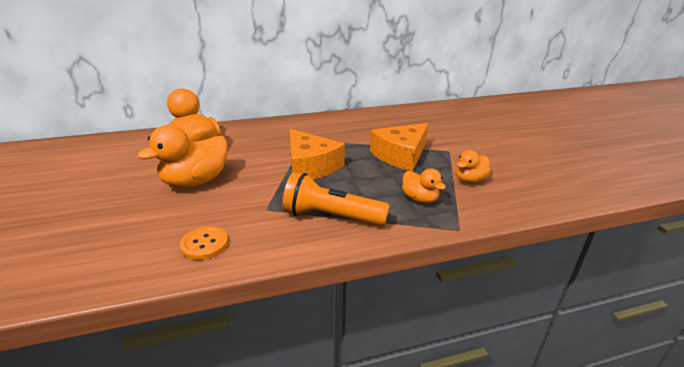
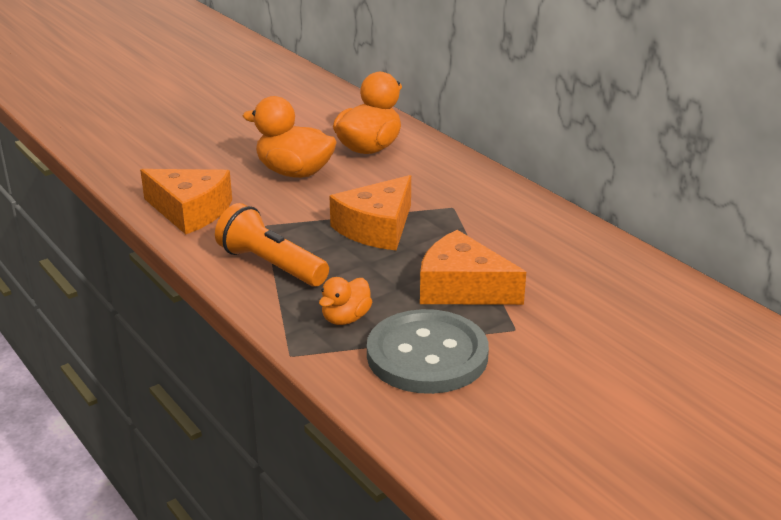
camera: 70 degrees right, 0 degrees up
(204, 244) = (190, 211): orange button -> orange cheese
(331, 217) = (270, 265): orange flashlight -> orange flashlight turned 45 degrees counterclockwise
(470, 180) = (427, 355): orange duck -> grey button

